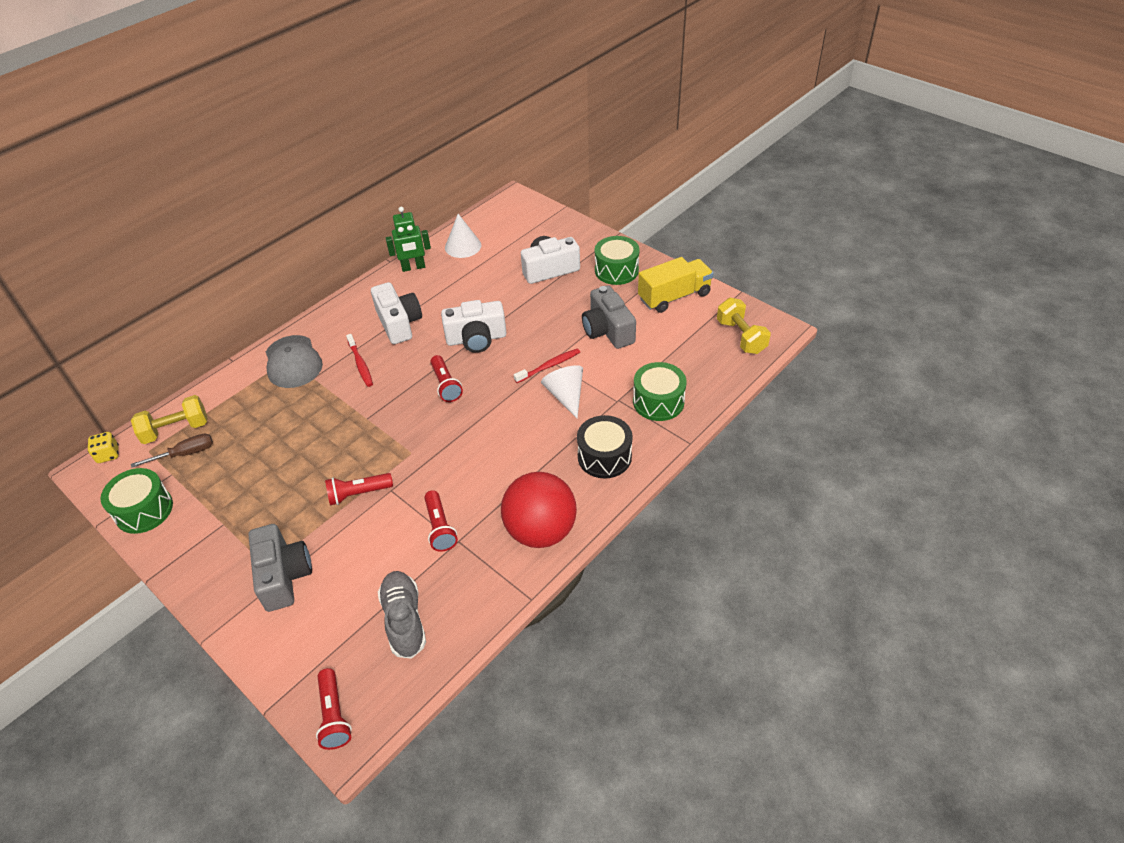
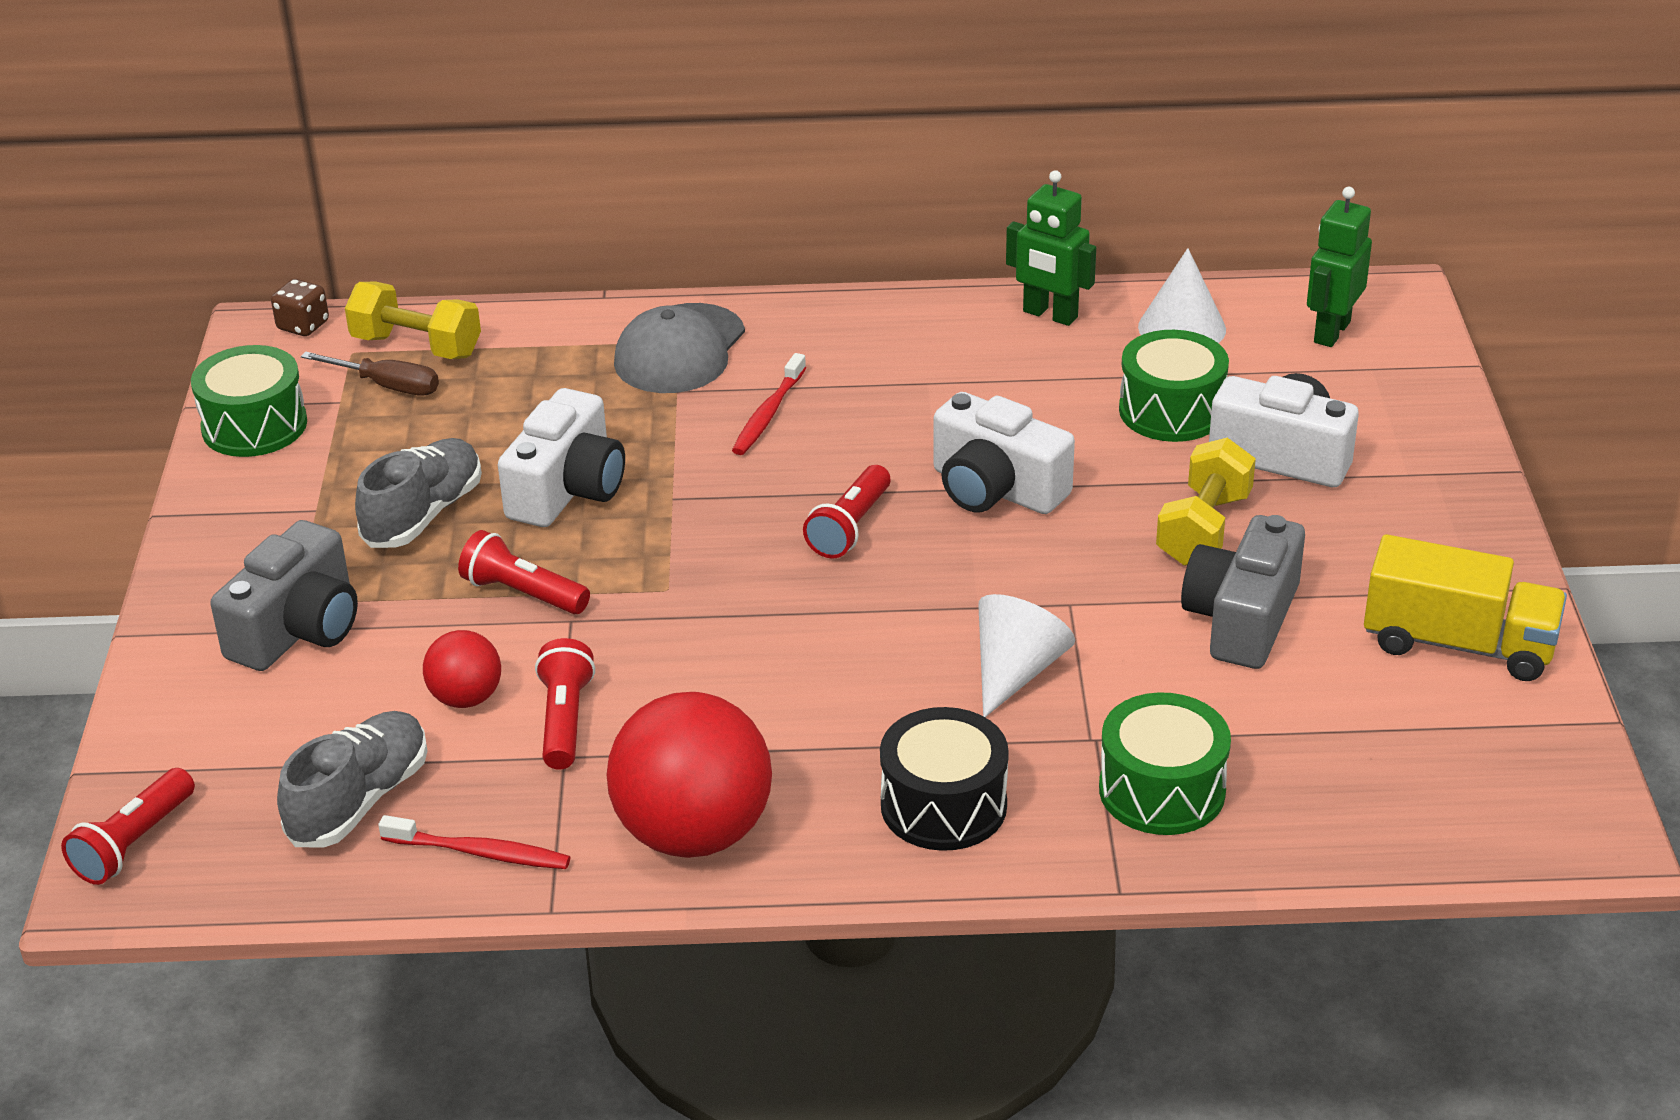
camera: 45 degrees right, 10 degrees down
(108, 454) = (303, 326): yellow dice -> brown dice
(274, 493) = (423, 514): none -> grey shoe
(391, 549) = (466, 698): none -> red ball
(399, 323) = (907, 389): white camera -> white camera (568, 489)
(440, 528) = (564, 720): red flashlight -> red flashlight turned 150 degrees clockwise
(510, 220) = (1331, 332): none -> green robot
(549, 366) = (1054, 608): red toothbrush -> red toothbrush (480, 852)
(616, 270) = (1409, 531): green drum -> green drum (1171, 411)
(741, 336) = (1489, 796): yellow dumbbell -> yellow dumbbell (1203, 529)

